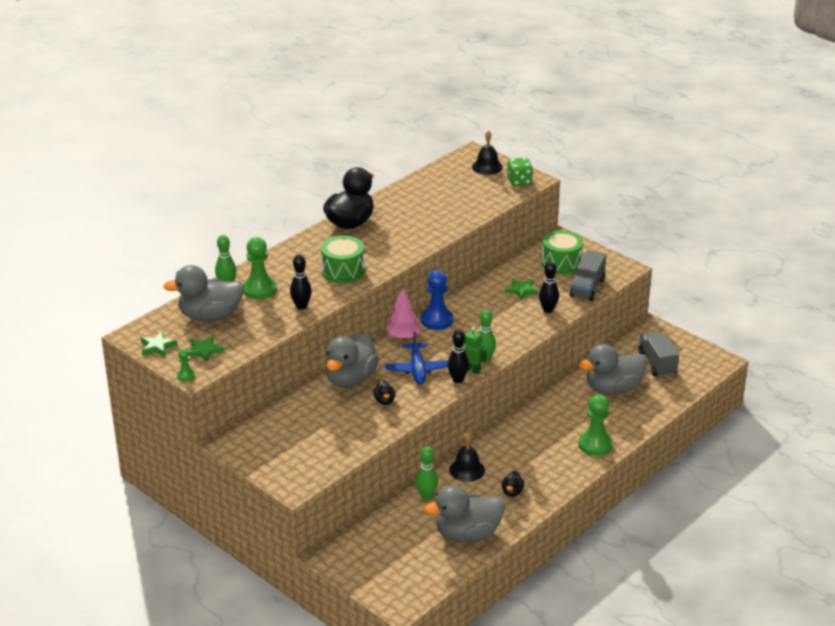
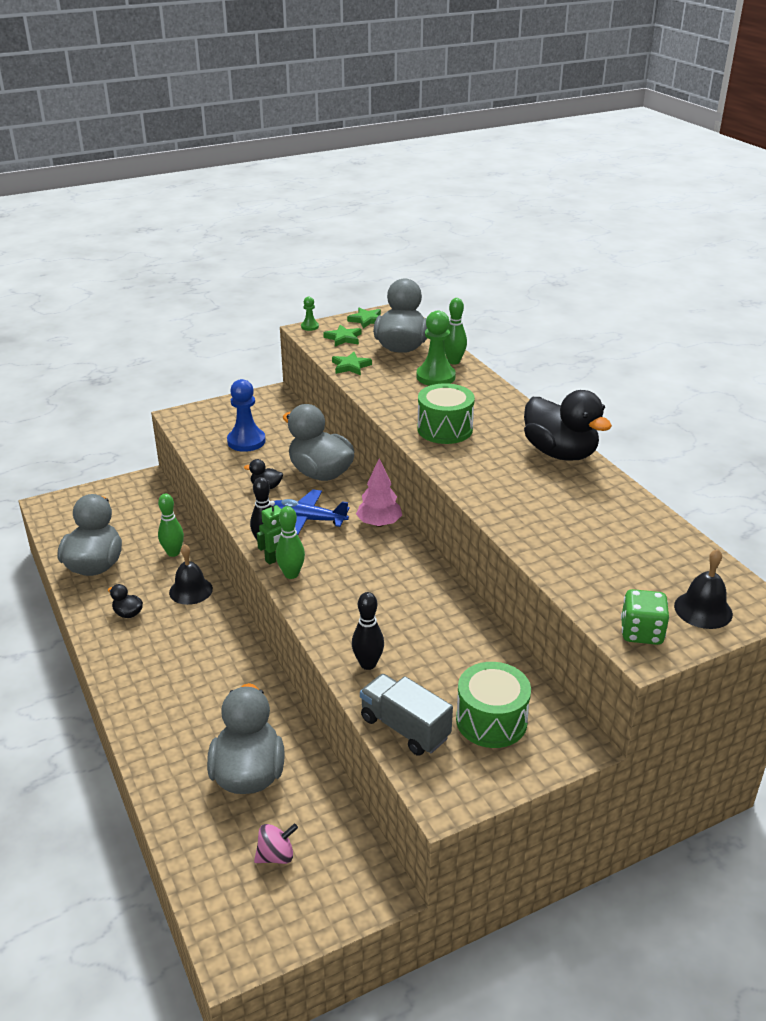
camera: 110 degrees right, 0 degrees up
(301, 306) = (386, 394): black bowling pin -> none
(436, 320) = (399, 556): blue pawn -> blue pawn (246, 441)
(521, 290) = (432, 652): green star -> green star (351, 366)
(595, 444) = (150, 711): green pawn -> none
(657, 364) = (276, 855): grey truck -> pink spinning top

